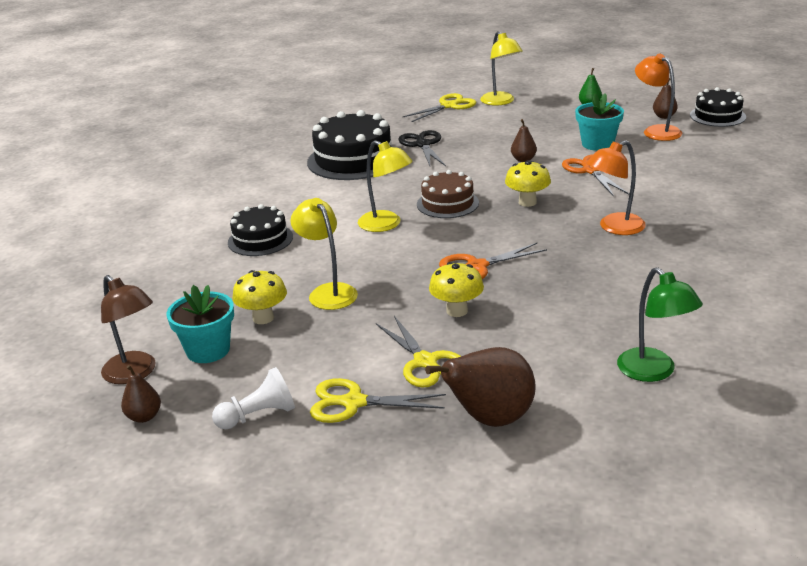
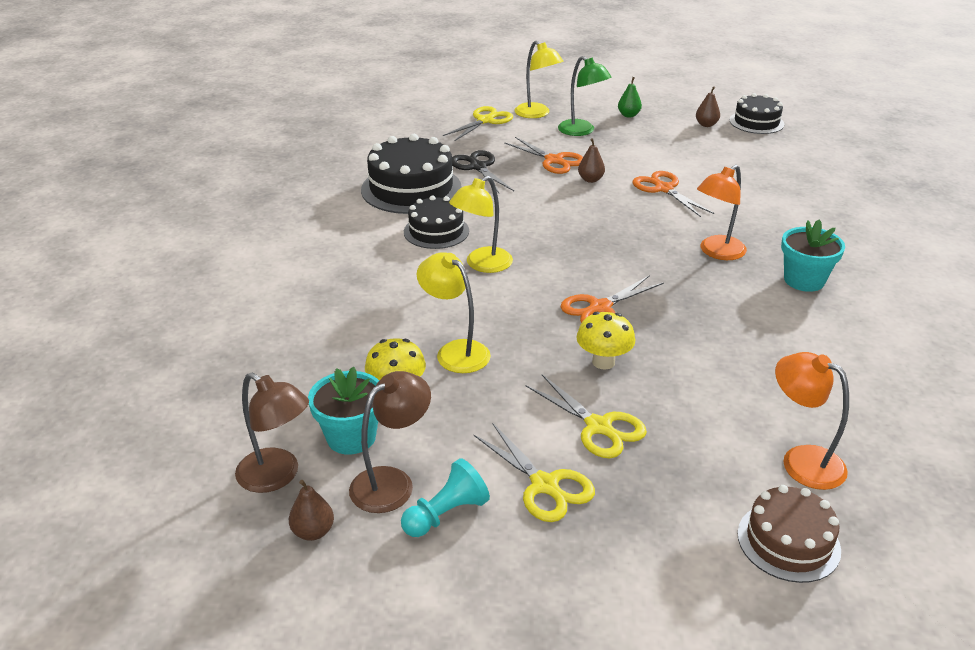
camera: 15 degrees left, 5 degrees up
(225, 387) = (392, 482): none -> brown lamp
(258, 415) = (446, 514): white pawn -> turquoise pawn
(260, 239) = (350, 292): black cake -> black cake (436, 231)
(354, 403) = (544, 485): yellow scissors -> yellow scissors turned 120 degrees counterclockwise
(386, 225) = (482, 265): yellow lamp -> yellow lamp turned 105 degrees clockwise
(447, 203) = (535, 235): brown cake -> brown cake (788, 541)
(490, 419) = (696, 488): brown pear -> none
(496, 142) = (554, 160): none -> orange scissors
(527, 202) = (617, 229): yellow mushroom -> none
(597, 144) = (656, 158): turquoise flower pot -> turquoise flower pot (804, 280)
(654, 372) = (831, 414): green lamp -> green lamp (581, 131)
(656, 131) = (706, 141): orange lamp -> orange lamp (801, 460)

